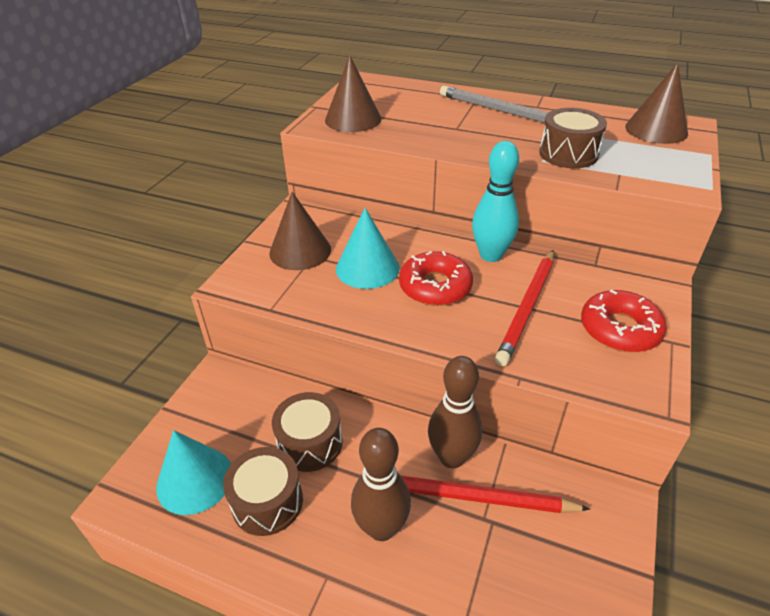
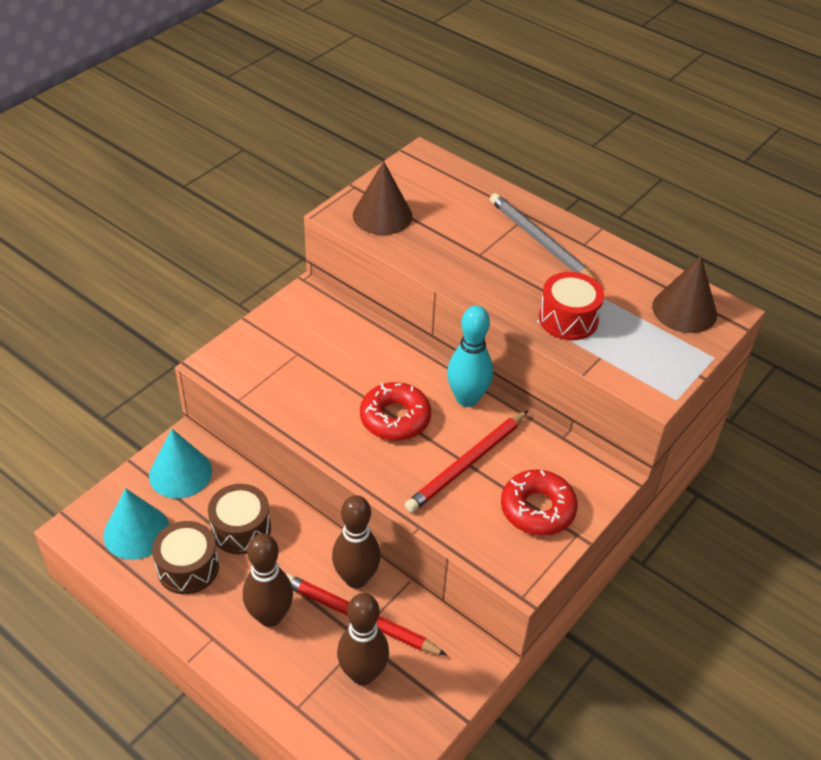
camera: 15 degrees right, 5 degrees up
(300, 251) = (289, 344): brown cone -> none
(367, 268) = (343, 380): turquoise cone -> turquoise cone (180, 473)
(514, 561) = (363, 674): none -> brown bowling pin
(568, 154) = (568, 319): brown drum -> red drum

